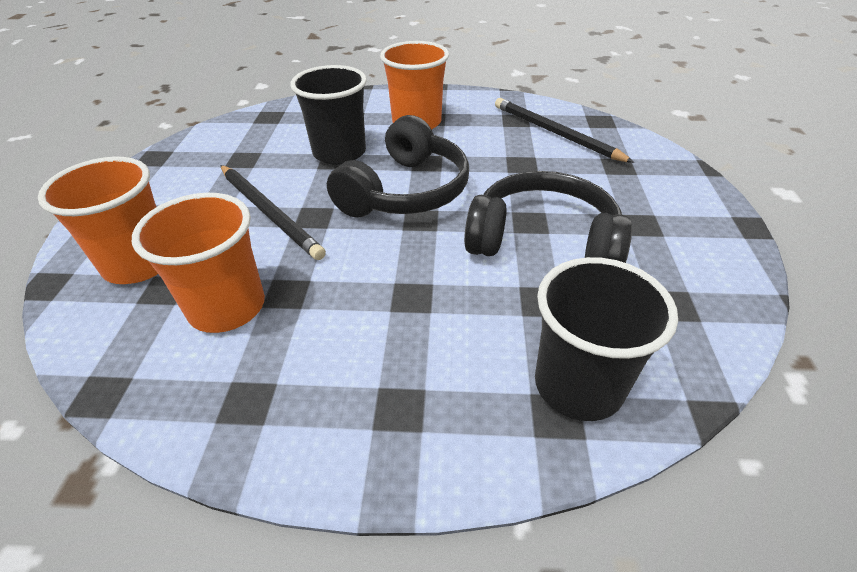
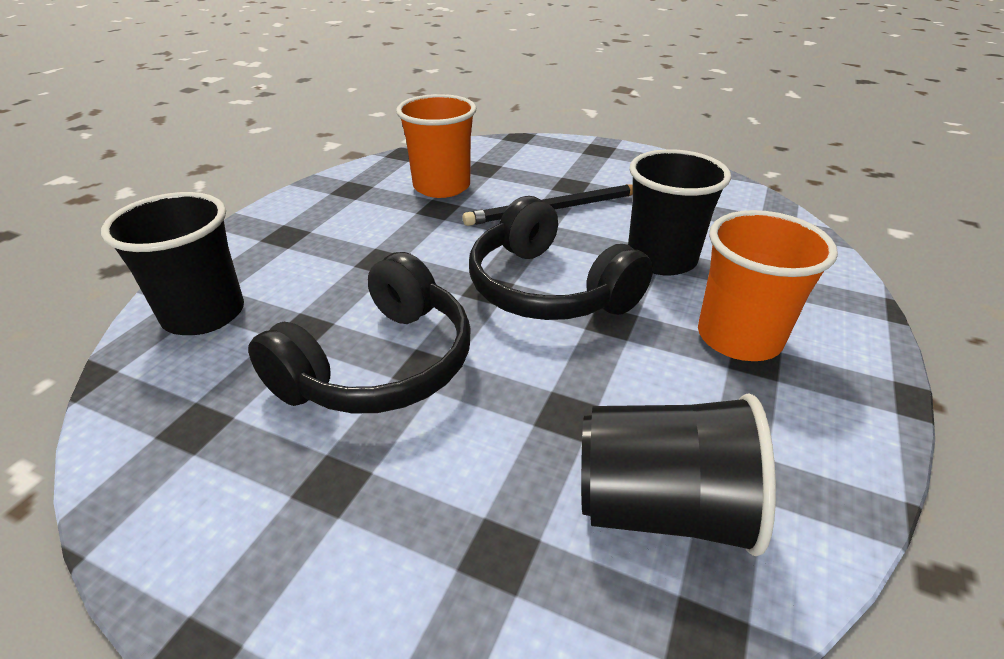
camera: 110 degrees right, 5 degrees down
(139, 263) = (518, 160): orange cup -> none
(555, 133) = (661, 507): black pencil -> black cup

